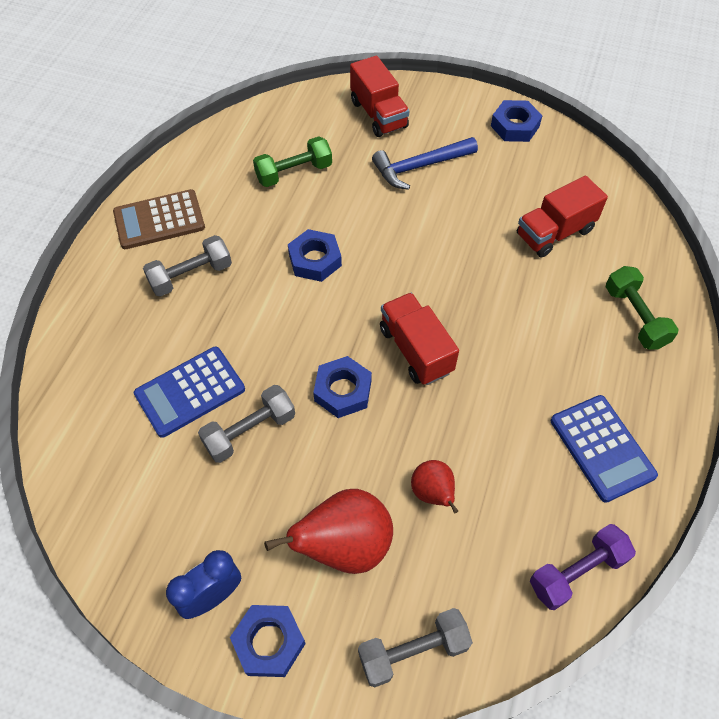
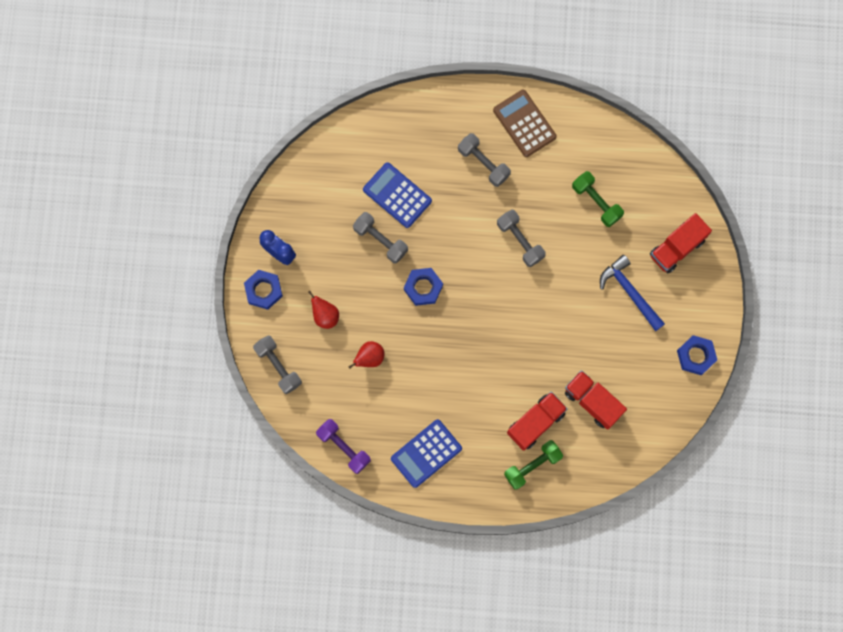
camera: 75 degrees right, 20 degrees up
(315, 260) = (520, 241): blue nut -> grey dumbbell
(344, 546) = (325, 315): red pear -> red pear, size x0.56
(415, 350) = (465, 325): red truck -> red truck (535, 423)

